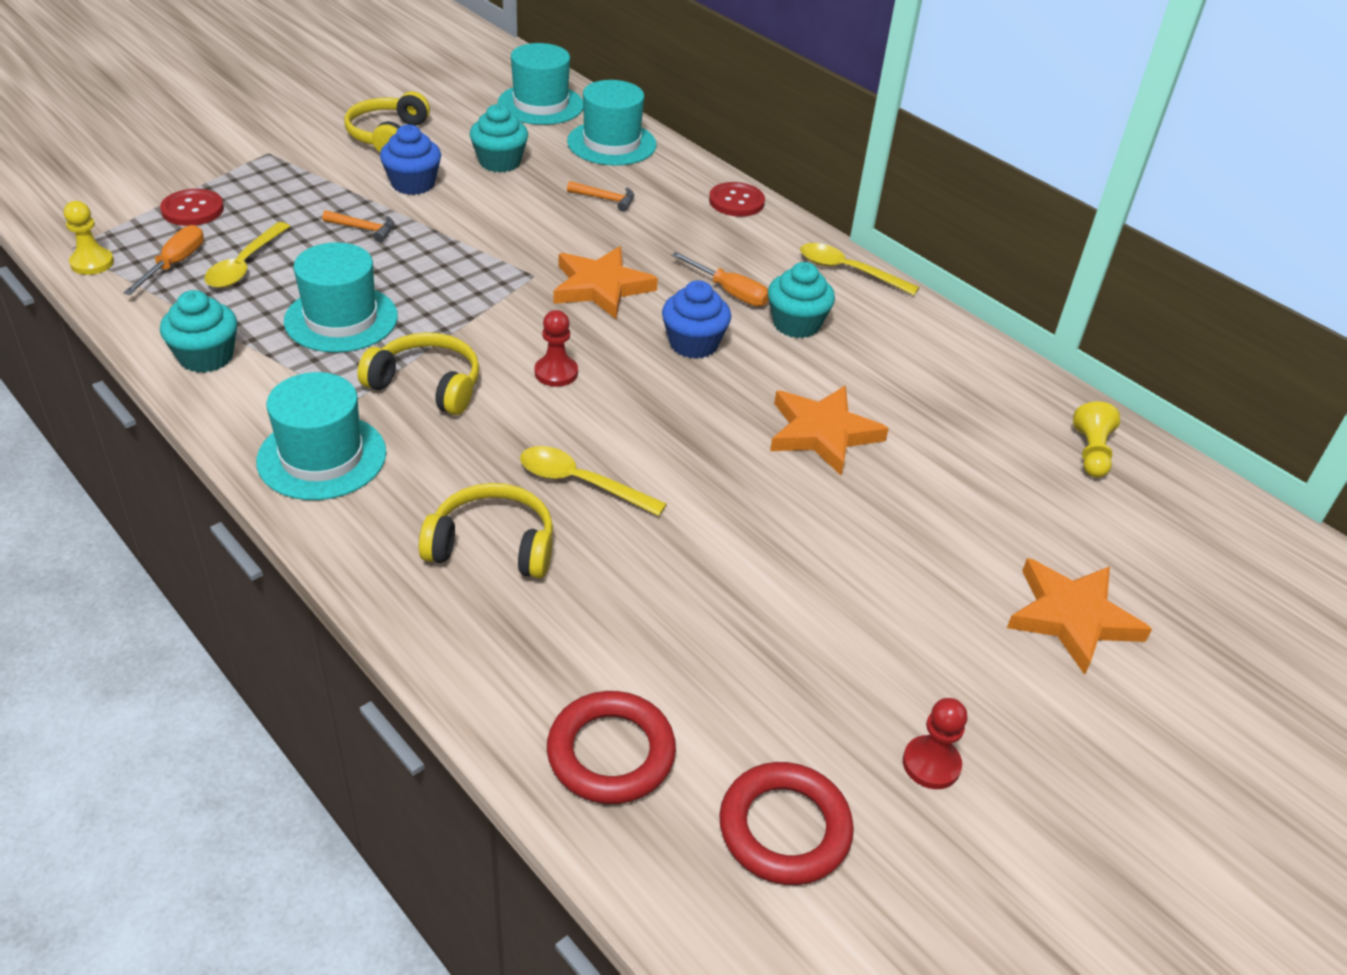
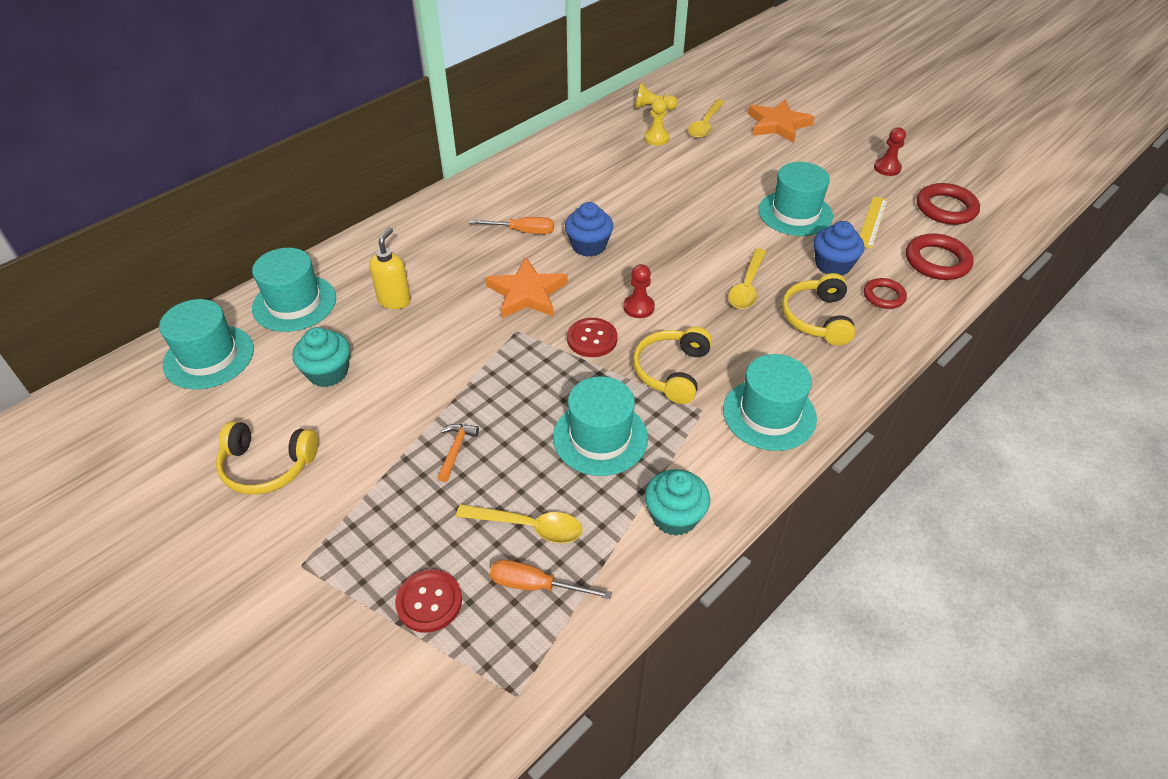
camera: 90 degrees left, 5 degrees up
(92, 263) = (544, 663): yellow pawn -> yellow pawn (656, 138)
(413, 184) = (370, 428): blue cupcake -> blue cupcake (833, 265)
(527, 643) = (883, 296): none -> red ring
(605, 199) = (394, 300): orange hammer -> yellow soap dispenser
(729, 292) = (522, 231): orange screwdriver -> orange screwdriver turned 60 degrees clockwise
(736, 201) = (395, 230): red button -> red button (592, 339)
(740, 685) = (872, 222): none -> yellow ruler
(769, 579) = (795, 213): none -> turquoise hat
(796, 324) = (556, 202): turquoise cupcake -> none
(822, 433) = (666, 194): orange star -> none
(848, 271) = (487, 180): yellow spoon -> yellow spoon (705, 125)

